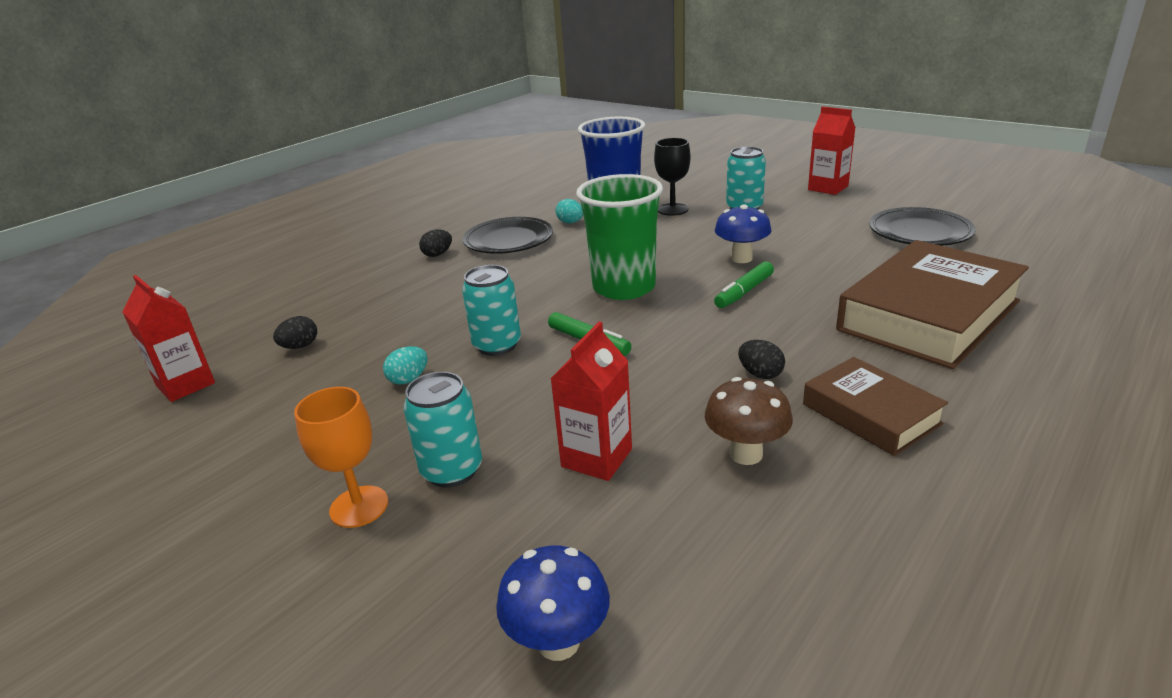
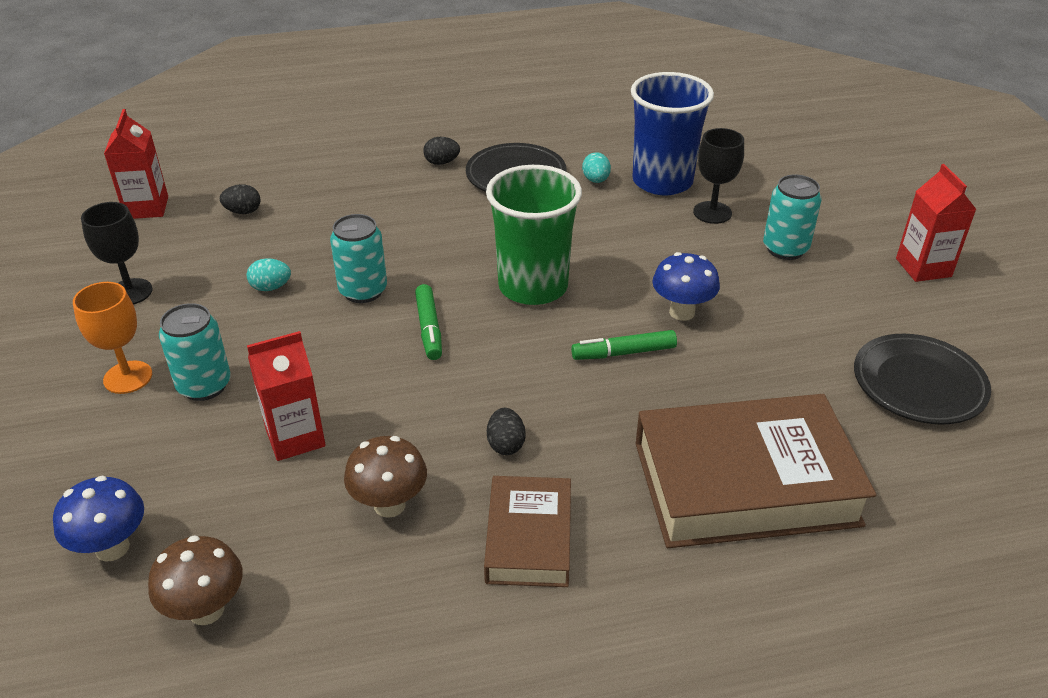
camera: 35 degrees right, 10 degrees up
(261, 447) = (130, 292): none -> black goblet
(729, 623) = (206, 610): none -> brown mushroom

